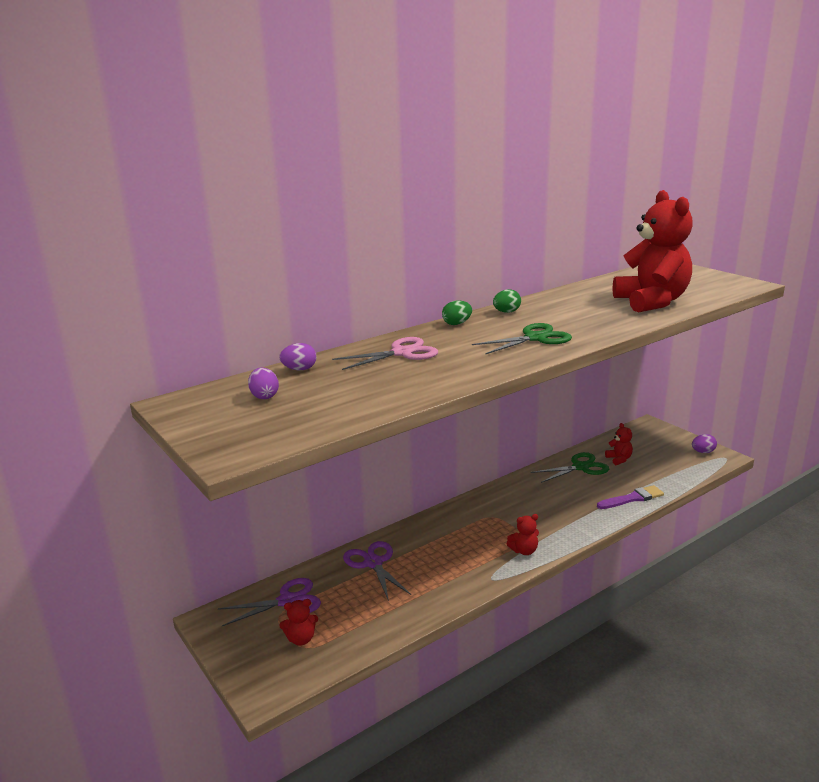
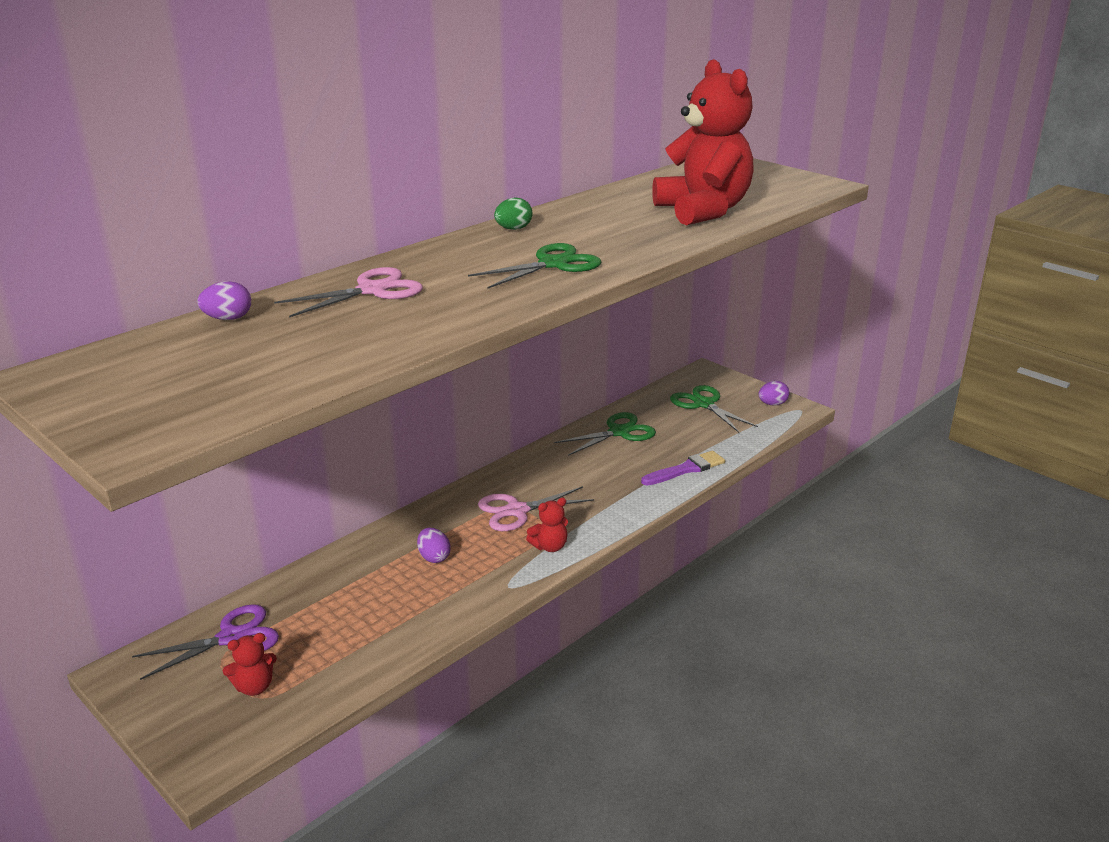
camera: 10 degrees left, 5 degrees up
(264, 396) = (179, 359): purple egg -> purple egg (434, 557)
(373, 563) = (349, 577): purple scissors -> none
(457, 324) = (446, 247): green egg -> none
(500, 522) = (517, 511): none -> pink scissors
(619, 459) = (668, 419): red teddy bear -> none
(648, 449) = (704, 404): none -> green scissors

